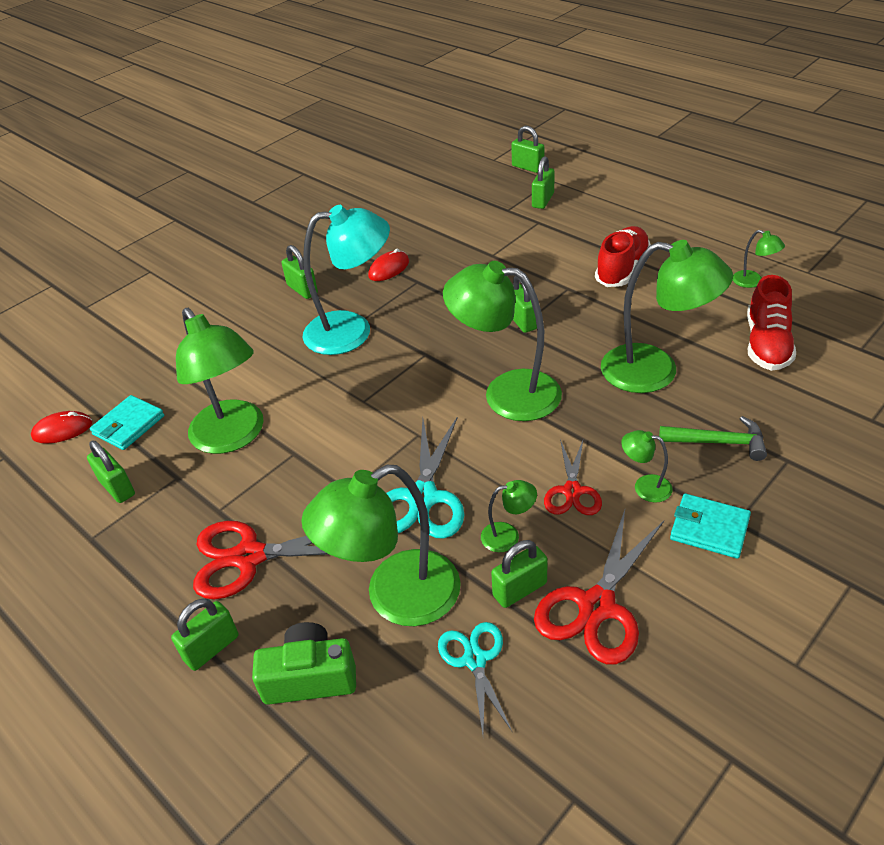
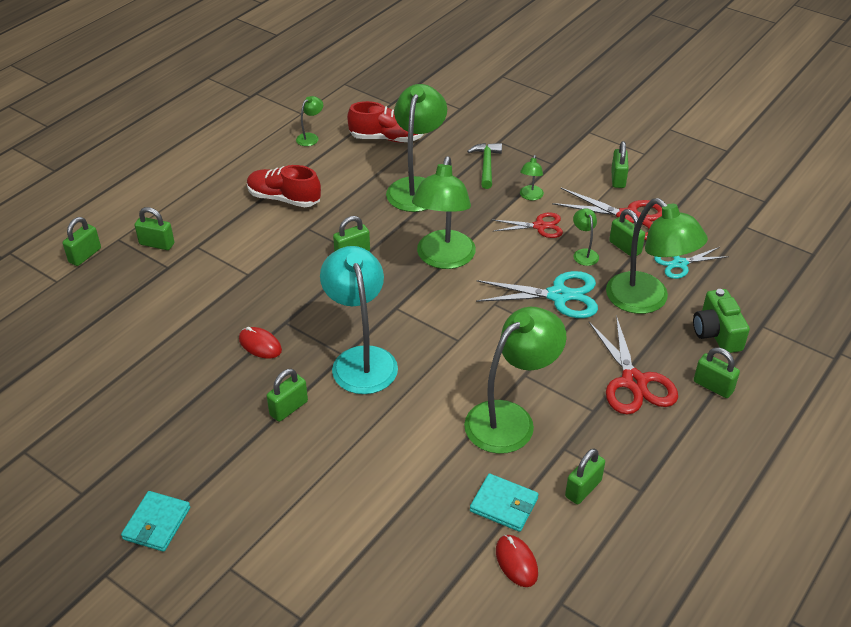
camera: 100 degrees left, 0 degrees up
(706, 608) = (618, 179): none -> green padlock
(709, 528) = (560, 174): turquoise wallet -> turquoise wallet (156, 523)

